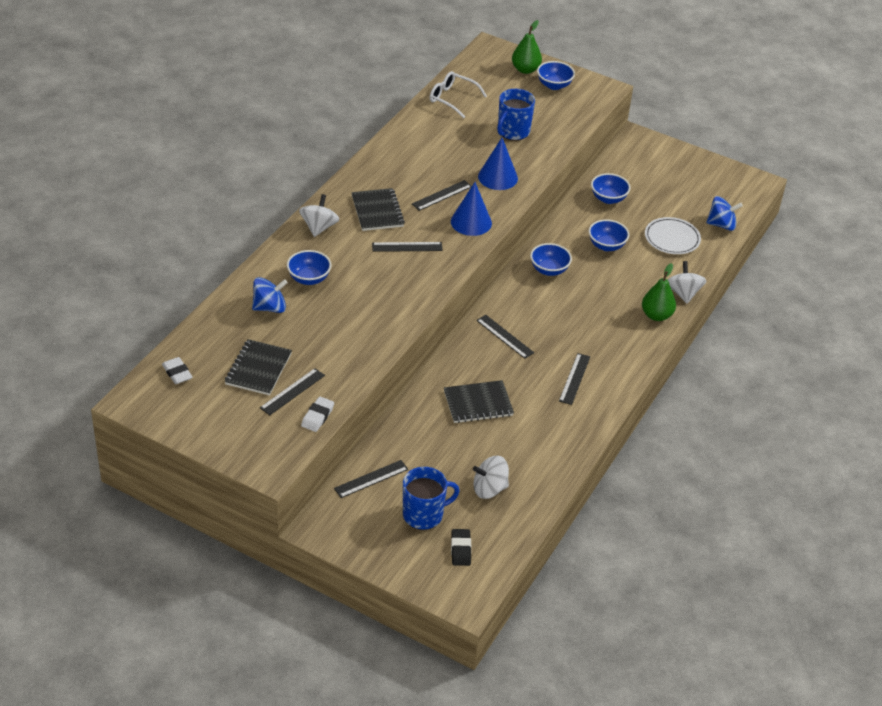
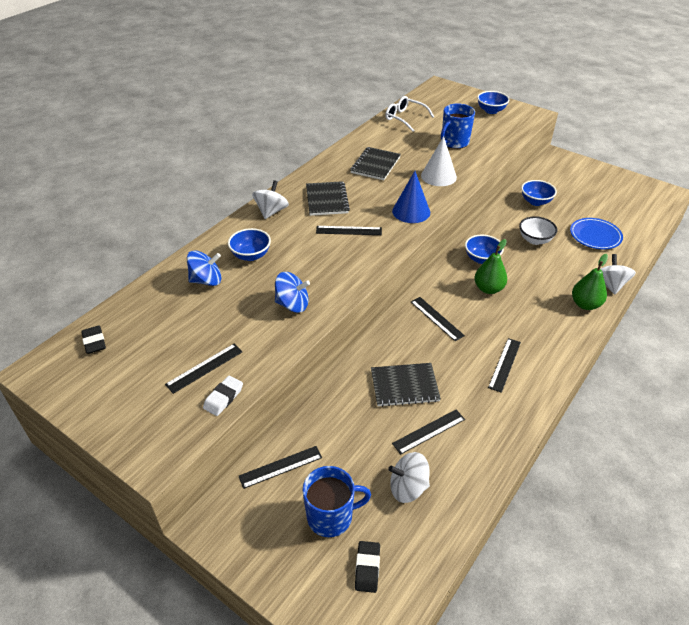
camera: 10 degrees right, 0 degrees up
(177, 373) = (94, 342): white eraser -> black eraser
(258, 369) = (177, 341): black notebook -> black notebook (375, 165)
(442, 195) = (387, 189): black ruler -> black ruler (429, 431)
(498, 177) = (438, 176): blue cone -> white cone
(525, 70) = (467, 100): green pear -> green pear (488, 289)
(606, 246) = (535, 240): blue bowl -> white bowl
(672, 238) = (595, 236): white plate -> blue plate
(721, 225) = (640, 226): blue spinning top -> blue spinning top (292, 304)

